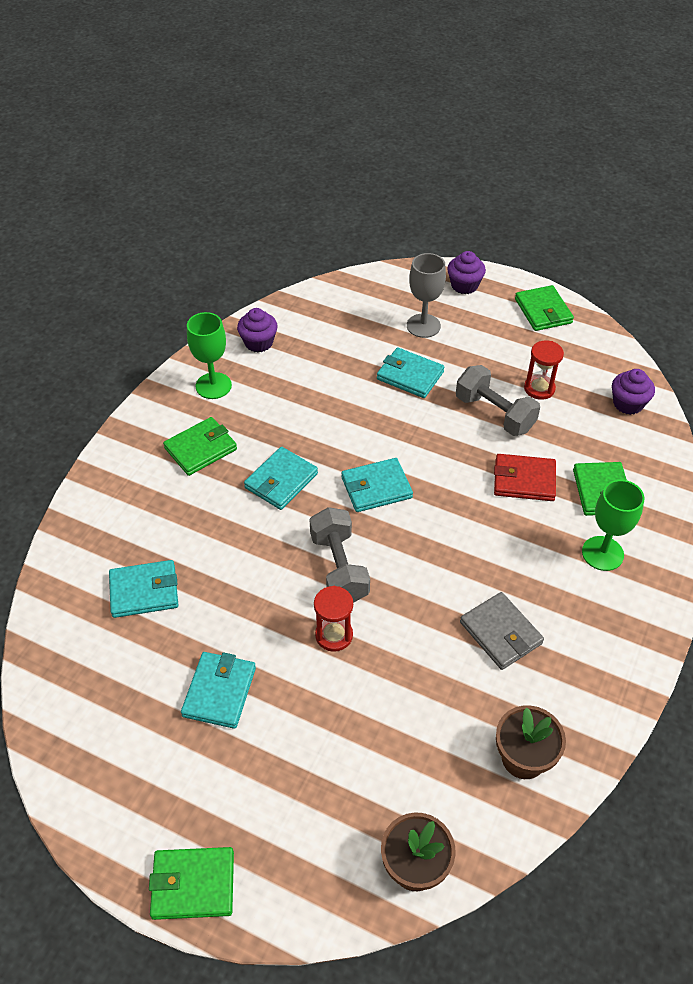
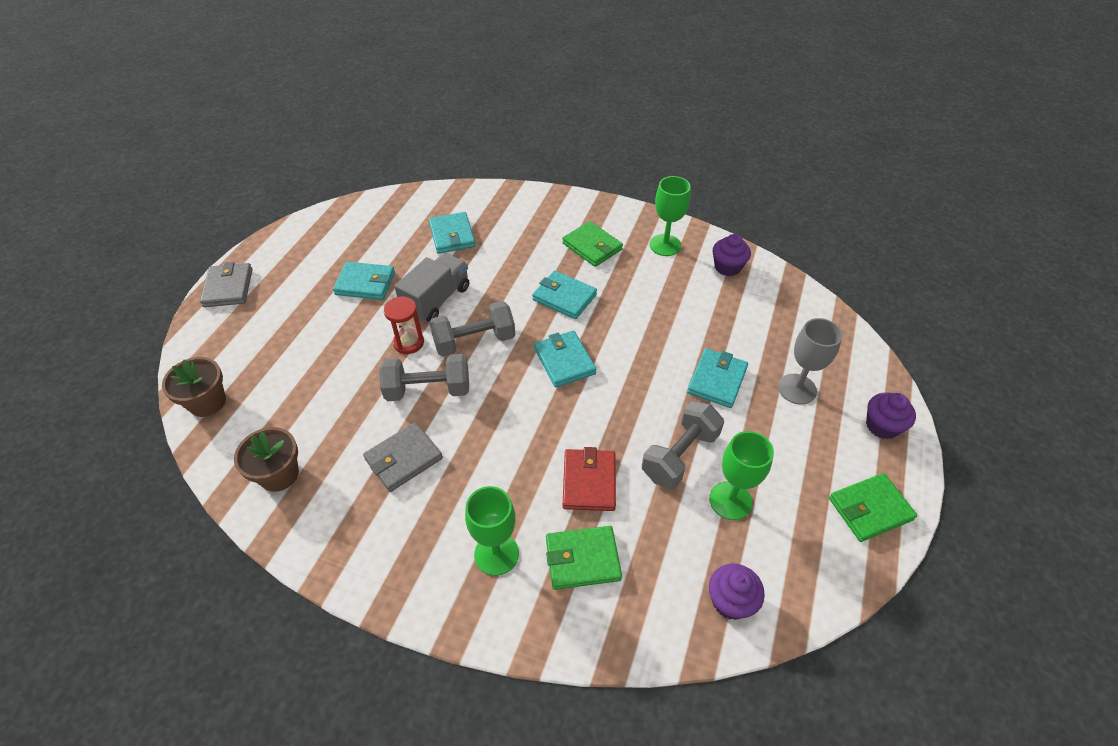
camera: 85 degrees right, 0 degrees up
(193, 885) = (228, 287): green wallet -> grey wallet
(264, 607) = (436, 300): none -> grey truck
(408, 612) = (428, 390): none -> grey dumbbell
(539, 388) = (730, 500): red hourglass -> green goblet

